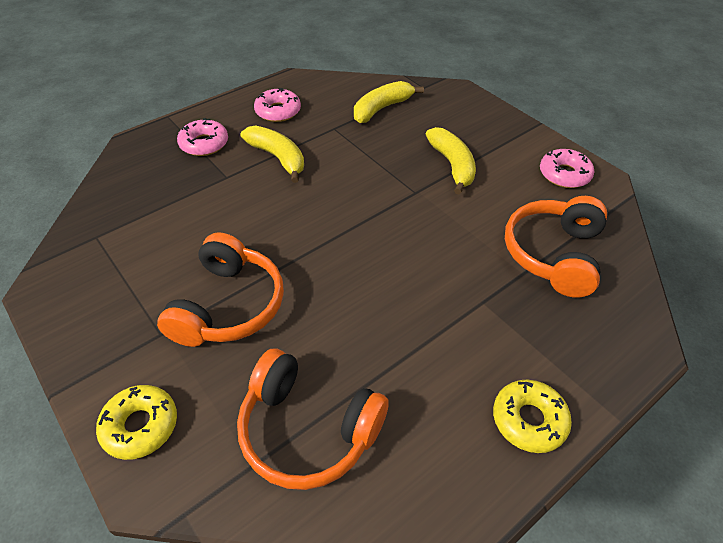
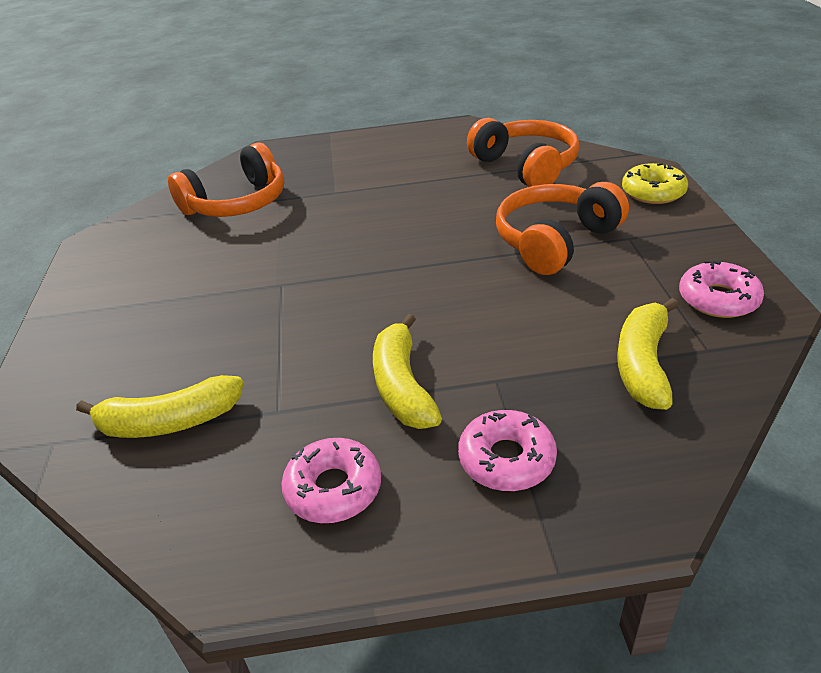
camera: 145 degrees left, 10 degrees down
(452, 165) = (203, 300): yellow banana -> yellow banana (643, 364)
(529, 420) = (381, 142): yellow donut -> none
(564, 174) = (115, 255): pink donut -> pink donut (718, 299)

